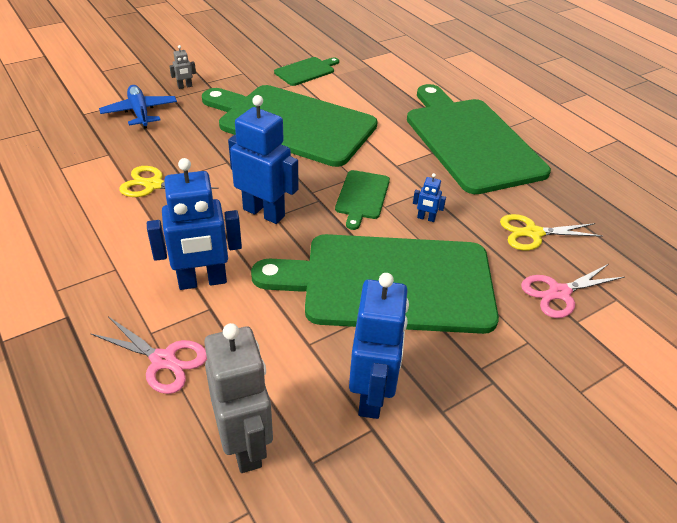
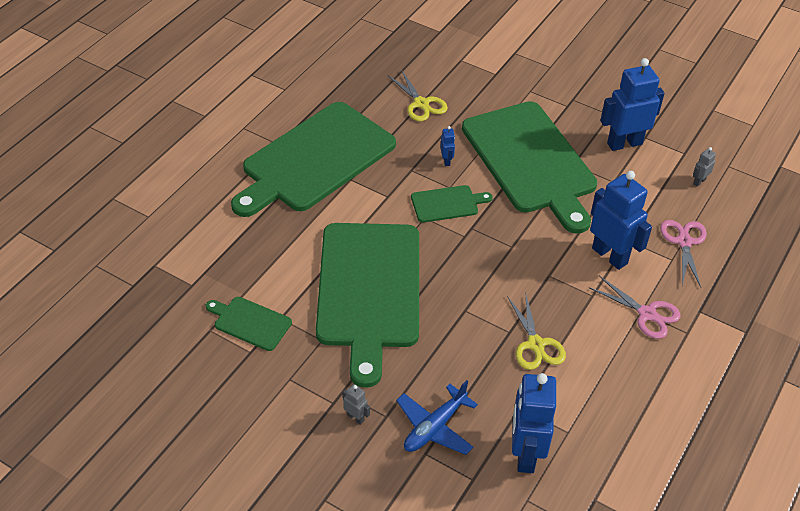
camera: 115 degrees left, 5 degrees up
(245, 445) = (699, 181): grey robot -> grey robot, size x0.42
(264, 212) = (512, 254): blue robot -> blue robot (525, 454)
(559, 293) = (475, 84): pink scissors -> pink scissors (647, 314)

